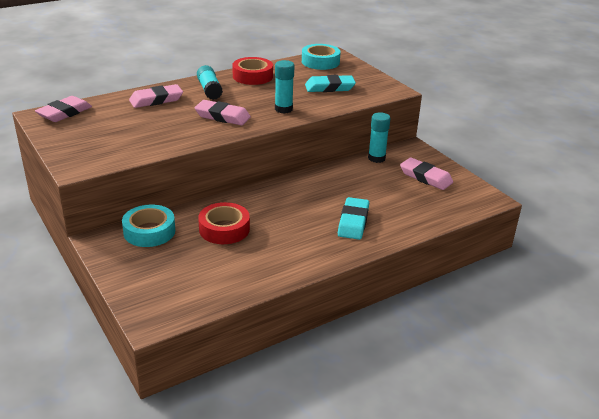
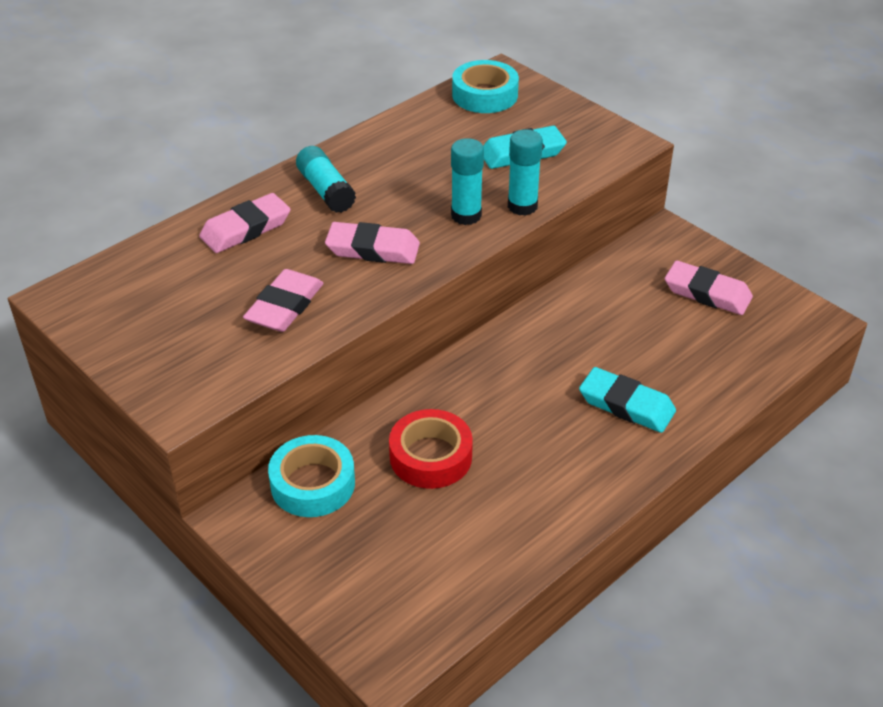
camera: 10 degrees left, 10 degrees up
(64, 113) = (101, 285): pink eraser -> pink eraser (284, 306)
(252, 76) = (385, 147): red tape -> none
(353, 222) = (626, 405): turquoise eraser -> turquoise eraser turned 60 degrees counterclockwise
(376, 158) = (618, 266): turquoise glue stick -> turquoise glue stick (522, 206)

